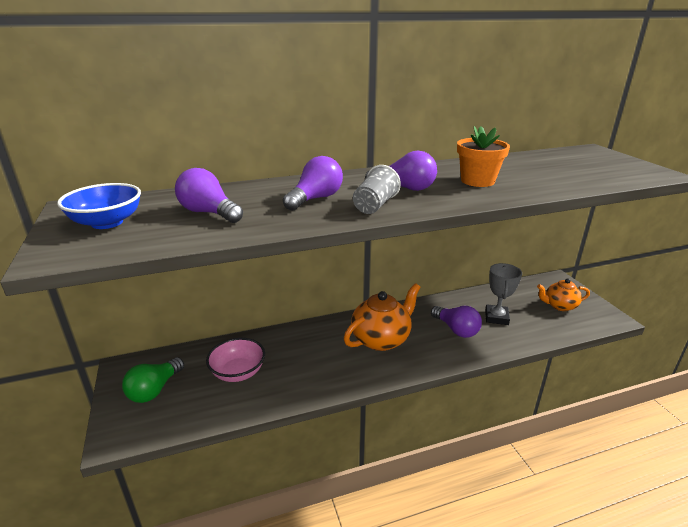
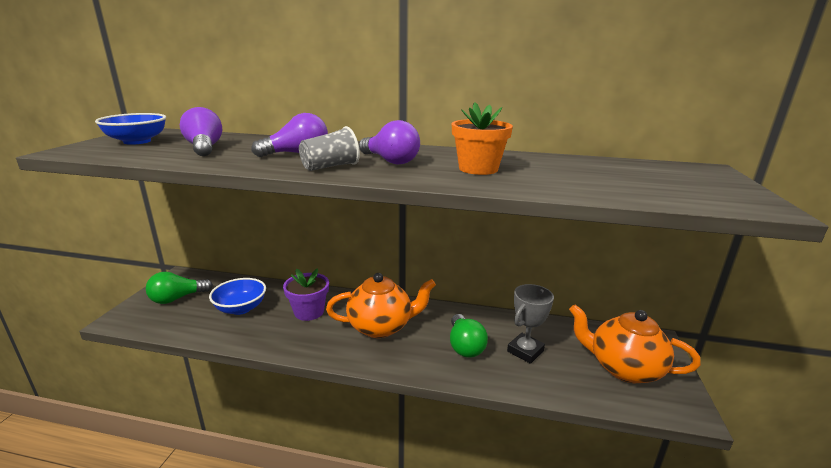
camera: 30 degrees right, 5 degrees down
(238, 372) = (241, 308): pink bowl -> blue bowl
(307, 350) = (309, 312): none -> purple flower pot
(456, 330) = (465, 346): purple light bulb -> green light bulb
(559, 306) = (623, 368): orange teapot -> orange teapot, size x1.62

